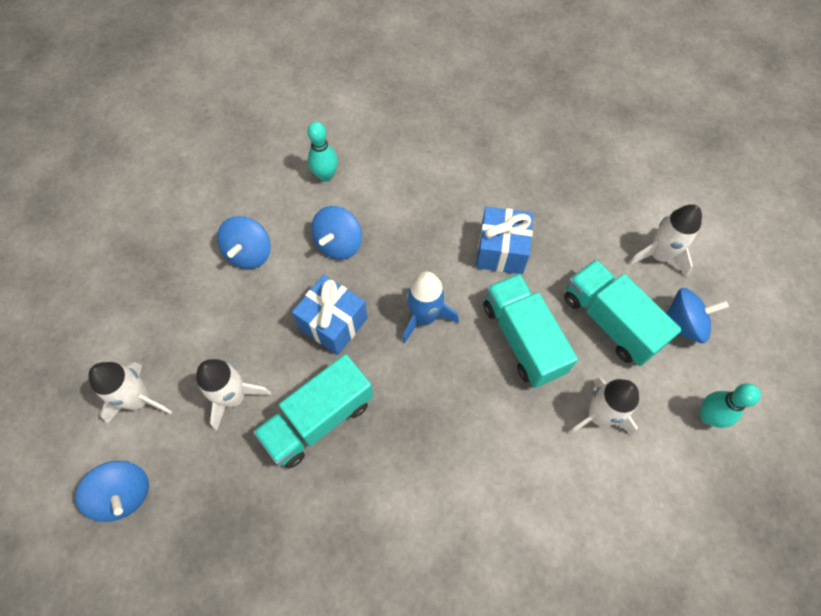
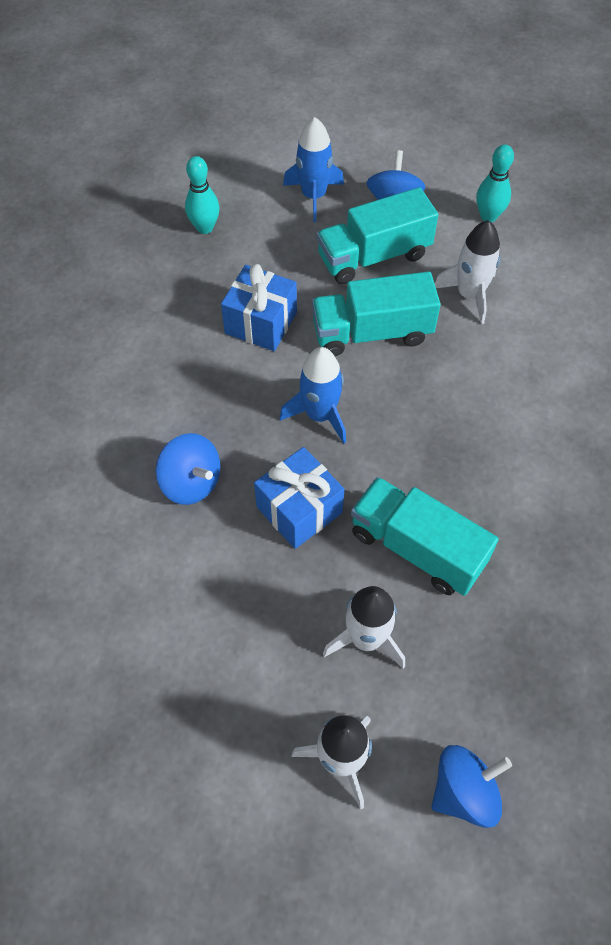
camera: 75 degrees left, 5 degrees down
(249, 253) = (166, 590): blue spinning top -> none
(319, 419) = (417, 548): turquoise truck -> turquoise truck turned 150 degrees clockwise
(325, 175) = (82, 477): turquoise bowling pin -> turquoise bowling pin (205, 228)
(659, 255) = (314, 196): white rocket -> blue rocket

